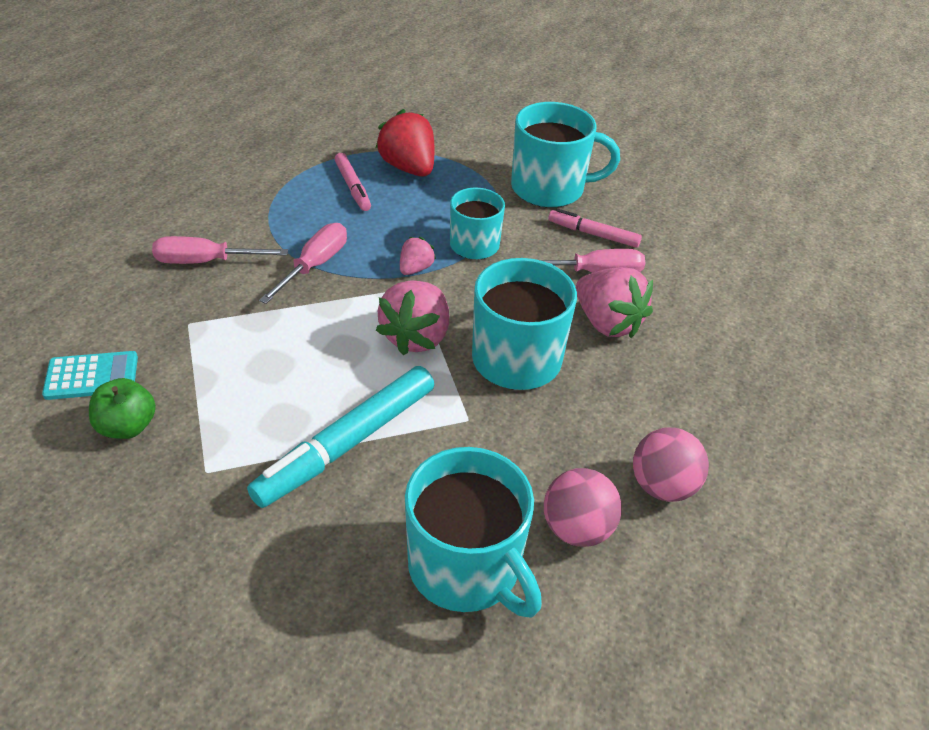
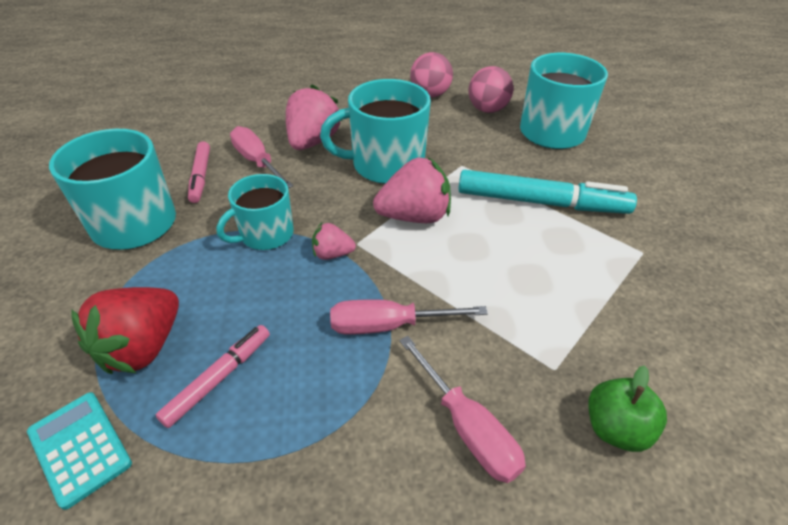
camera: 120 degrees left, 0 degrees up
(91, 376) = (684, 391): turquoise calculator -> turquoise calculator (80, 448)
(127, 426) = (678, 321): green apple -> green apple (615, 428)

